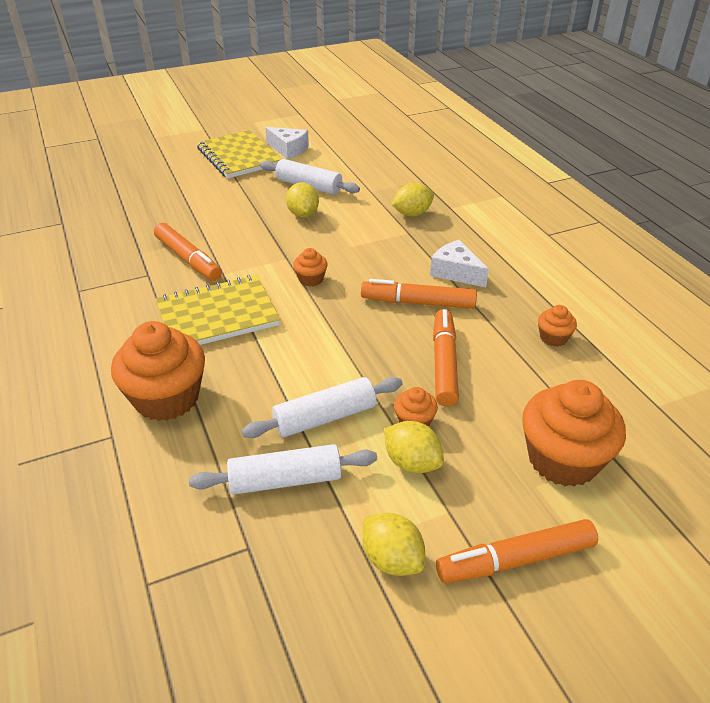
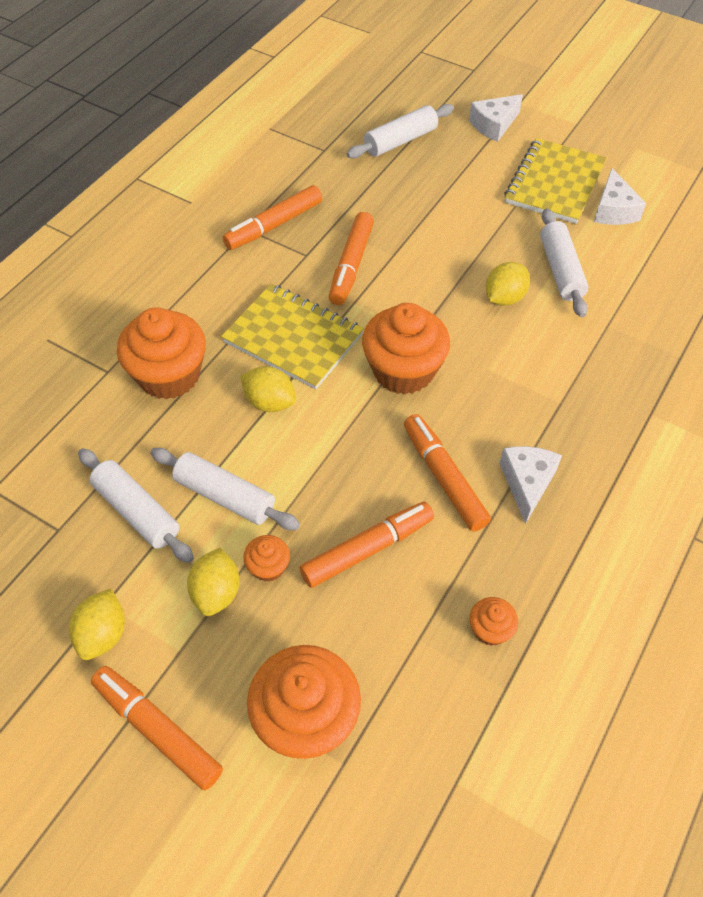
camera: 55 degrees right, 15 degrees up
(96, 276) = (274, 225): none -> orange marker
(110, 190) = (400, 141): none -> white rolling pin
(157, 153) = (494, 125): none -> white cheese
(311, 279) = (403, 370): orange cupcake -> orange cupcake, size x2.14
(412, 214) = (600, 386): yellow lemon -> yellow lemon (270, 402)

